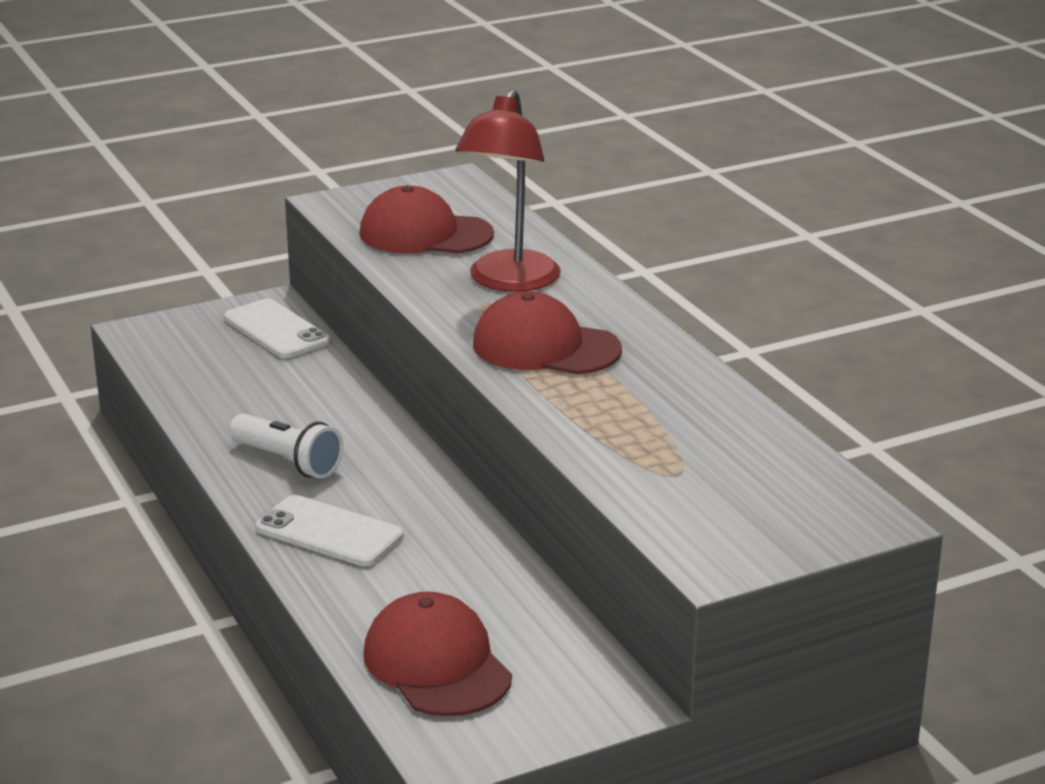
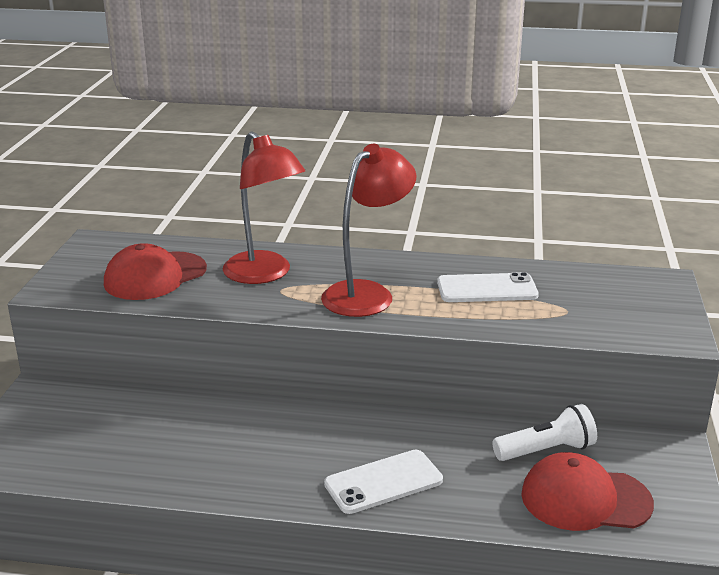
camera: 55 degrees left, 0 degrees up
(276, 330) = (79, 402): white phone -> white phone (487, 289)
(288, 462) = (270, 465): white flashlight -> white flashlight (546, 450)
(545, 347) = (367, 293): red cap -> red lamp

